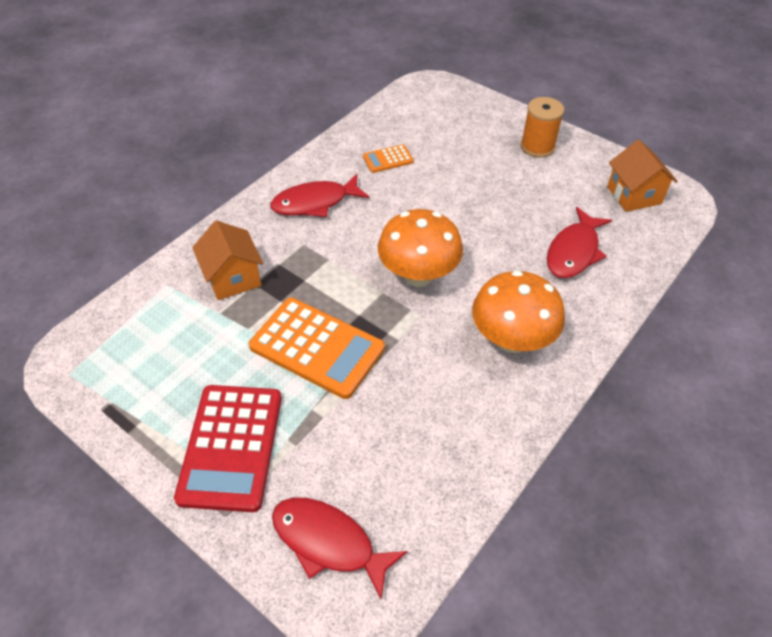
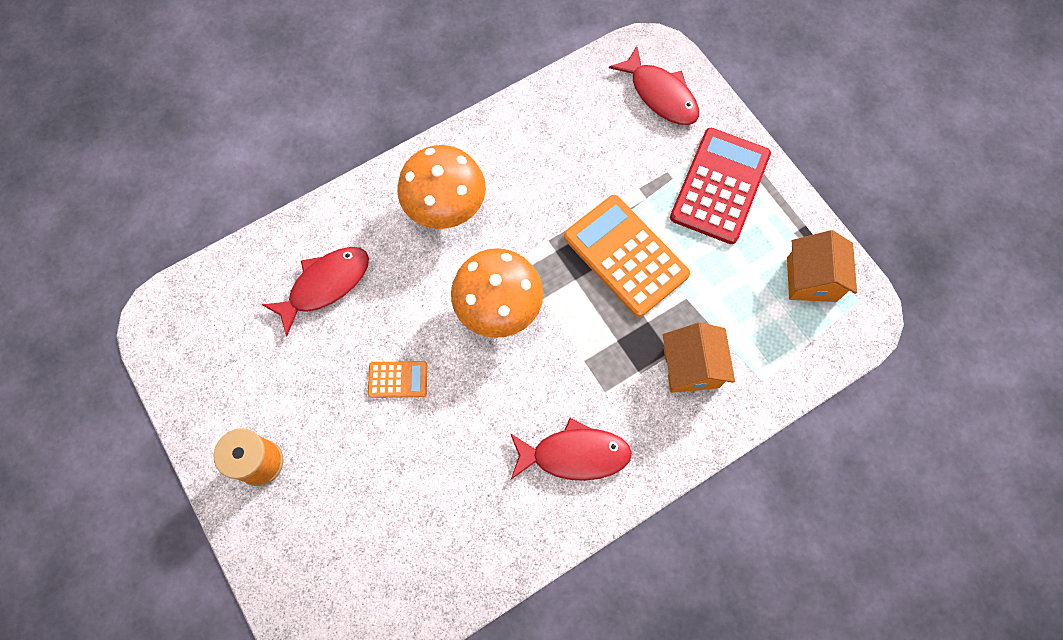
camera: 160 degrees left, 20 degrees up
(388, 159) = (459, 505): orange calculator -> orange calculator (398, 379)
(634, 195) = (206, 341): orange house -> orange house (811, 279)

